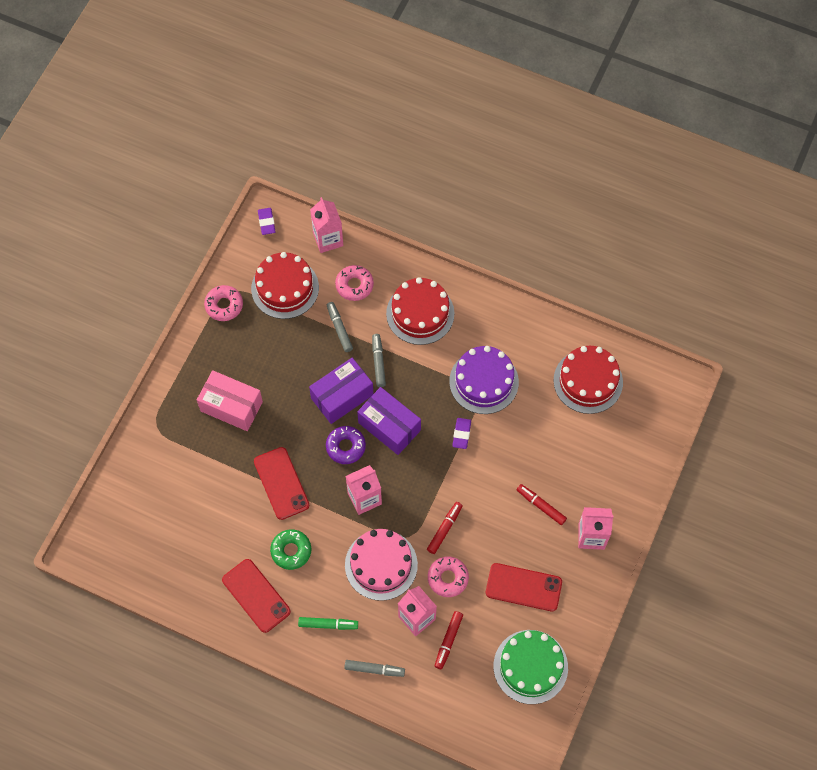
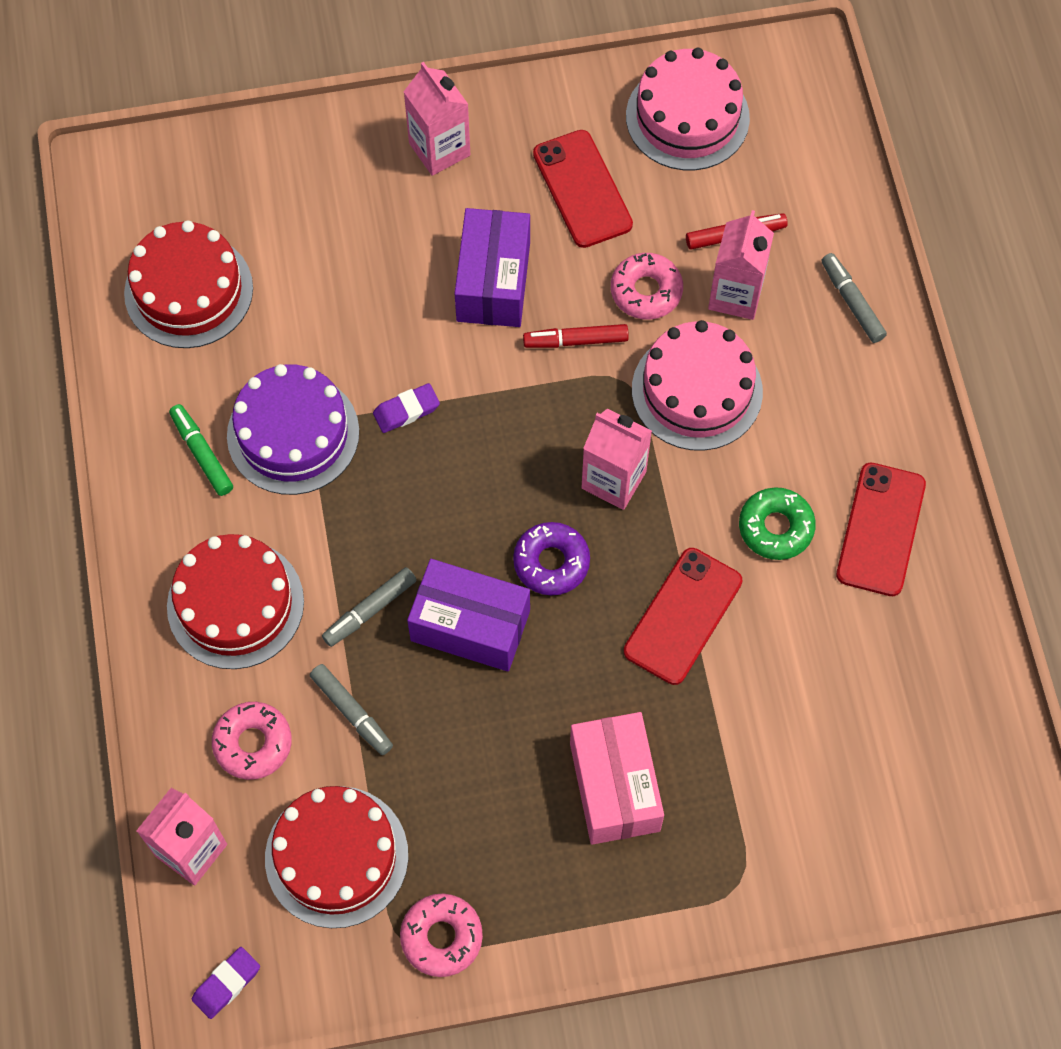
camera: 125 degrees left, 0 degrees up
(328, 624) = (840, 403): green marker -> green marker (202, 453)
(339, 329) = (352, 712): grey marker -> grey marker turned 75 degrees counterclockwise
(389, 426) = (470, 521): purple box -> purple box (493, 282)
(530, 666) = (687, 117): green cake -> pink cake
(541, 506) = (442, 238): red marker -> none

